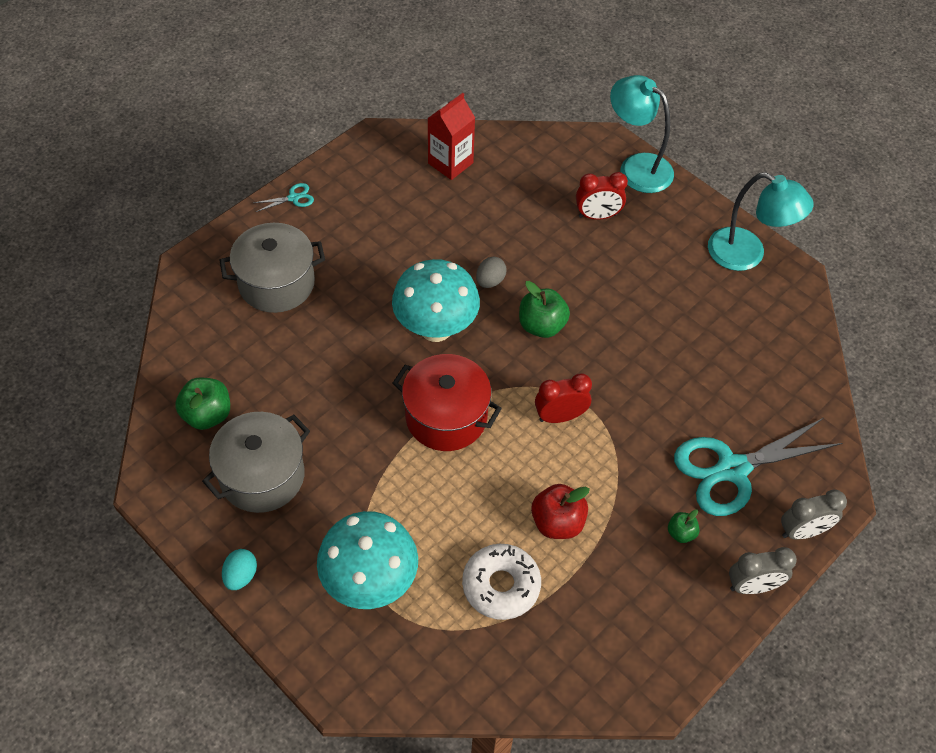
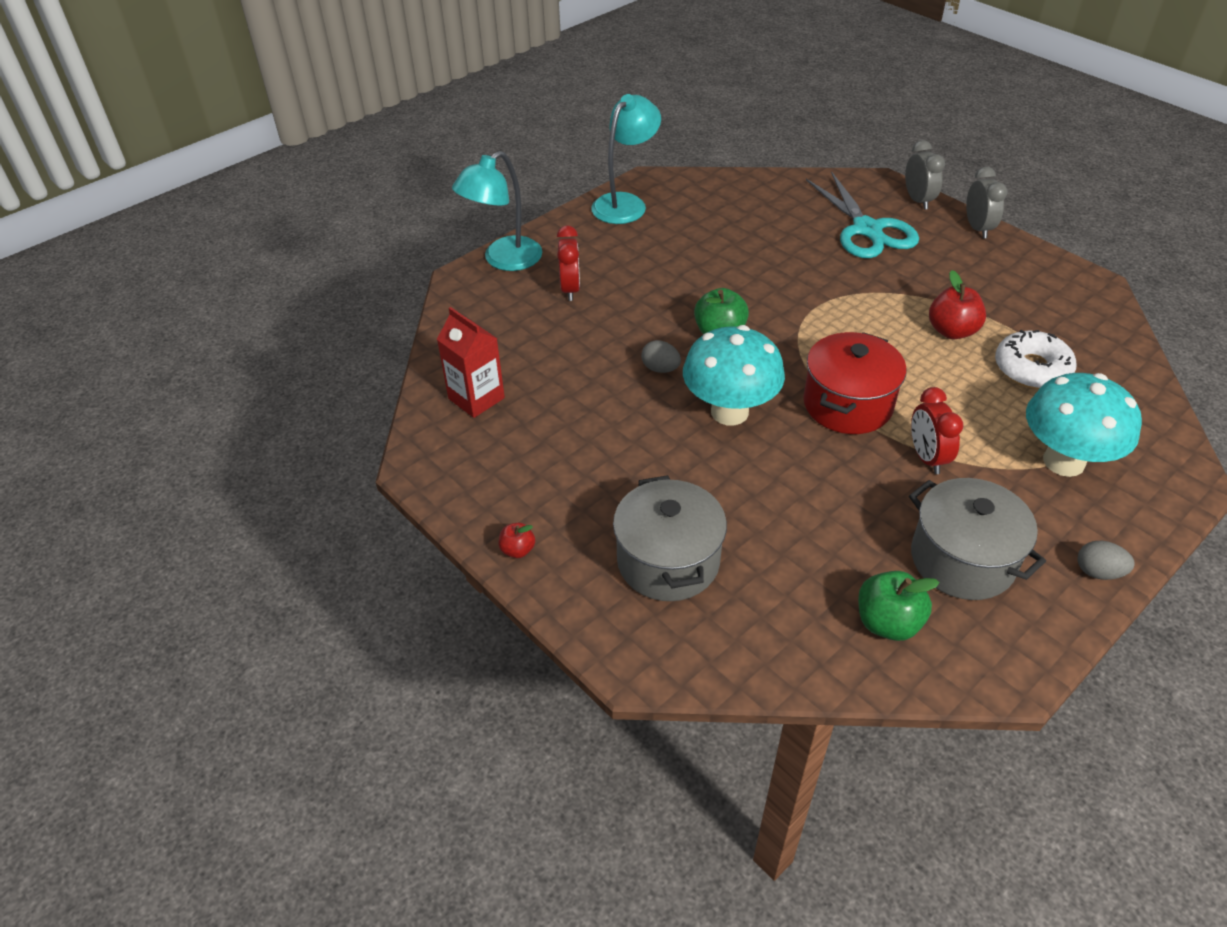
camera: 85 degrees left, 10 degrees down
(241, 576) = (1098, 572): turquoise egg -> grey egg
(293, 198) = (517, 550): turquoise scissors -> red apple
(560, 416) = (831, 325): red clock -> red clock (926, 457)
(681, 533) = (939, 261): green apple -> none

